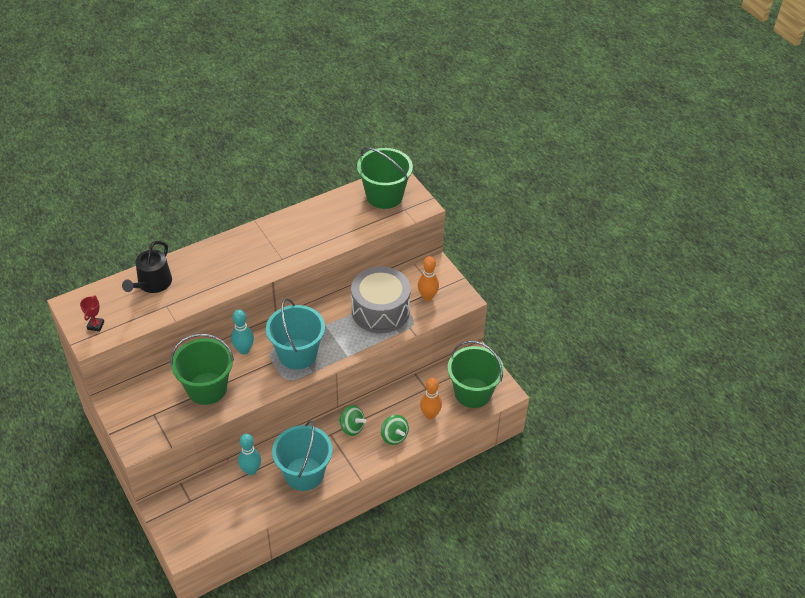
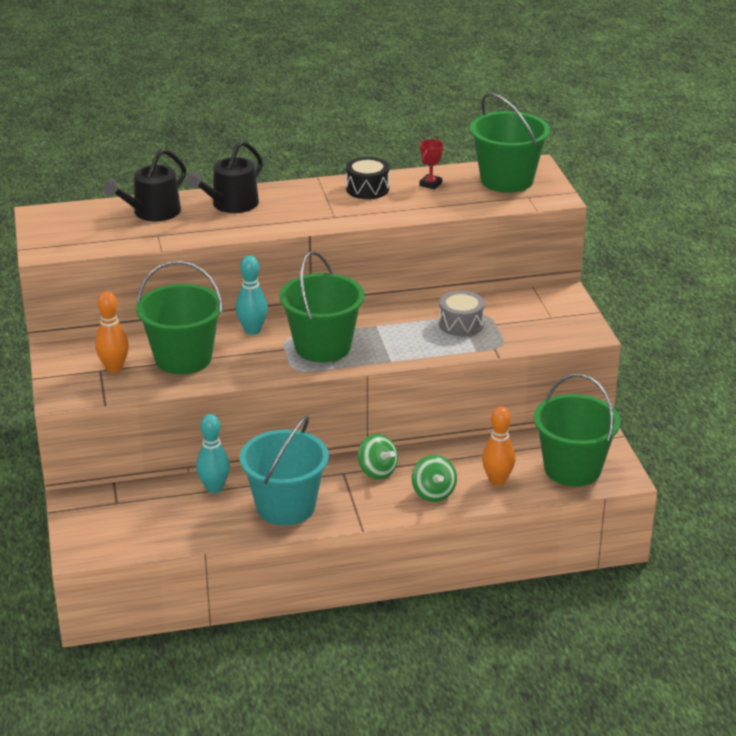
camera: 20 degrees right, 15 degrees down
(96, 325) = (59, 238): red trophy -> red trophy (430, 184)
(205, 263) = (231, 205): none -> black watering can
(294, 225) = (367, 189): none -> black drum
(297, 354) = (323, 347): turquoise bucket -> green bucket
(380, 310) = (461, 324): grey drum -> grey drum, size x0.52
(427, 297) = (535, 322): orange bowling pin -> orange bowling pin (114, 368)

